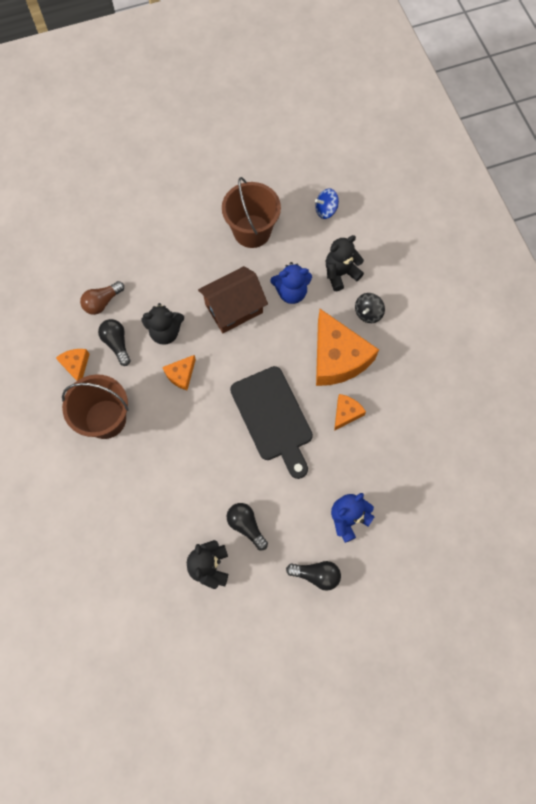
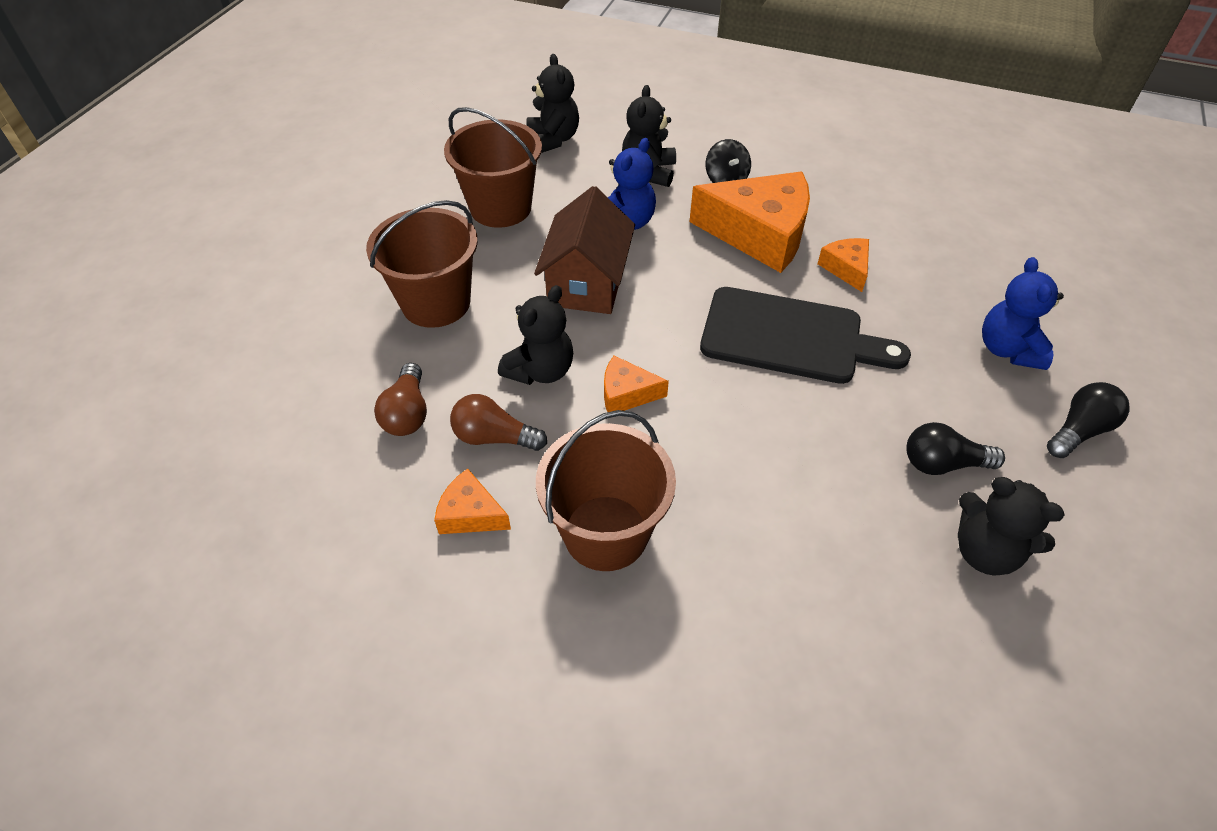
camera: 50 degrees left, 20 degrees down
(117, 343) = (494, 437): black light bulb -> brown light bulb
(168, 259) = (436, 303): none -> brown bucket
(181, 375) = (626, 393): orange cheese -> orange cheese turned 105 degrees clockwise
(326, 210) = (553, 139): blue spinning top -> black teddy bear

